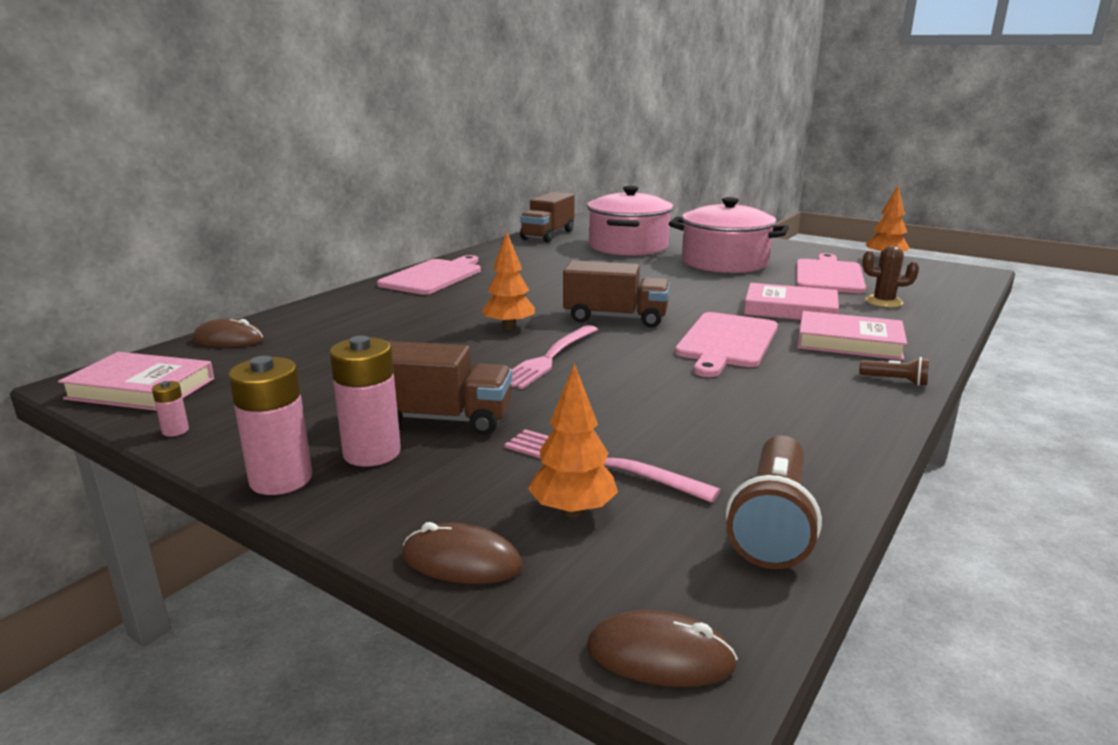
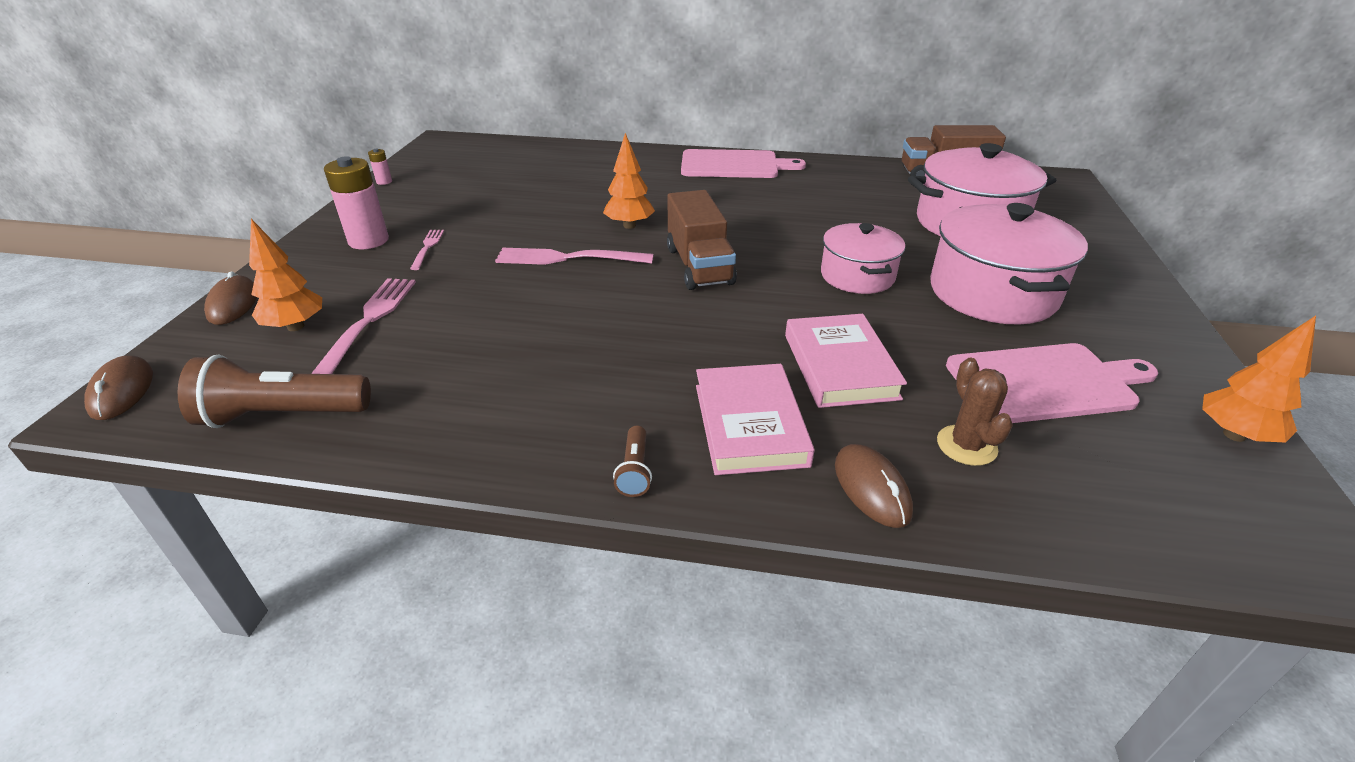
camera: 65 degrees right, 15 degrees up
(141, 389) = (438, 155): pink book -> none
(229, 340) = (529, 148): brown mouse -> brown mouse (871, 488)
(281, 479) = (328, 227): pink battery -> none
(440, 419) = (427, 247): brown truck -> pink fork
(675, 283) = (857, 276): none -> pink pot
(726, 342) = (679, 338): pink cutting board -> none

